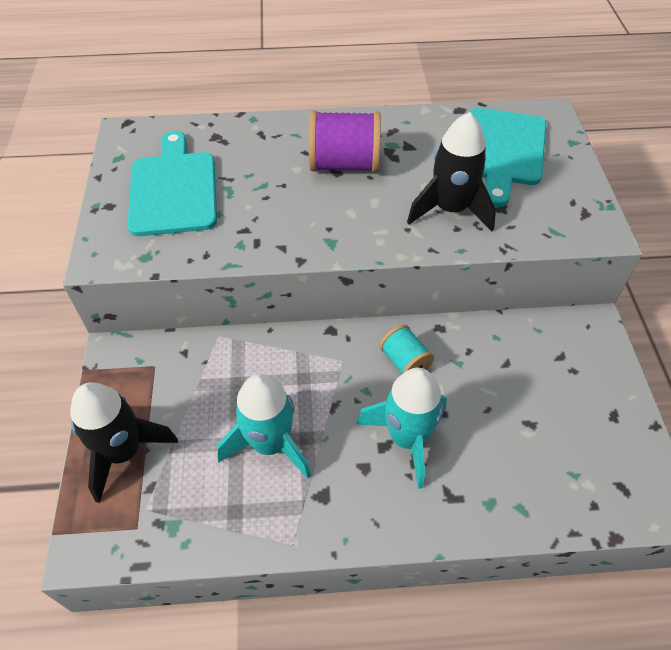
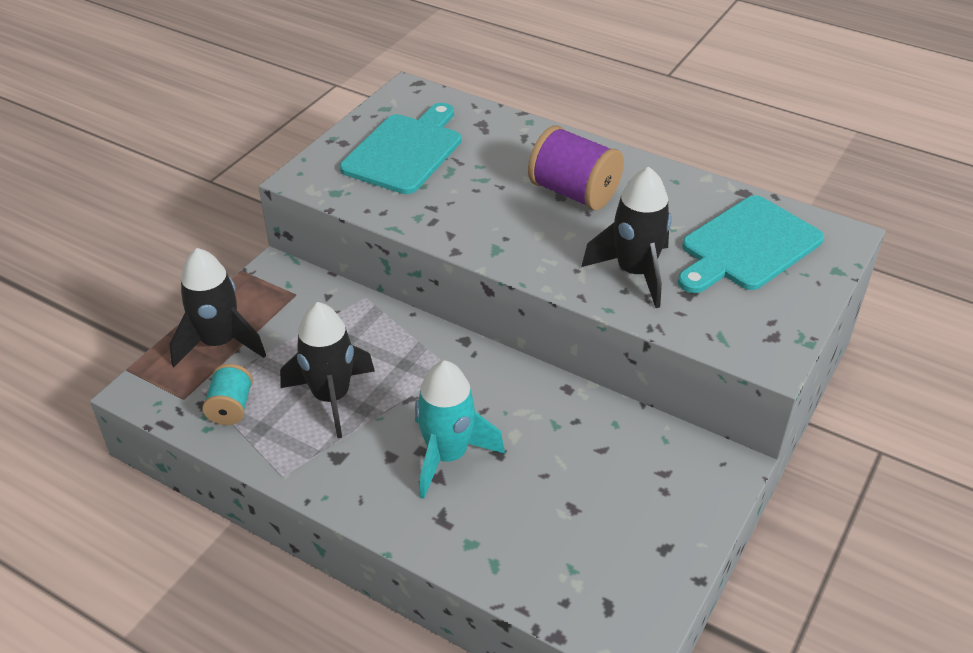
camera: 35 degrees right, 10 degrees down
(270, 444) = (331, 397): turquoise rocket -> black rocket
(405, 362) = (506, 398): turquoise spool -> turquoise spool (231, 407)

